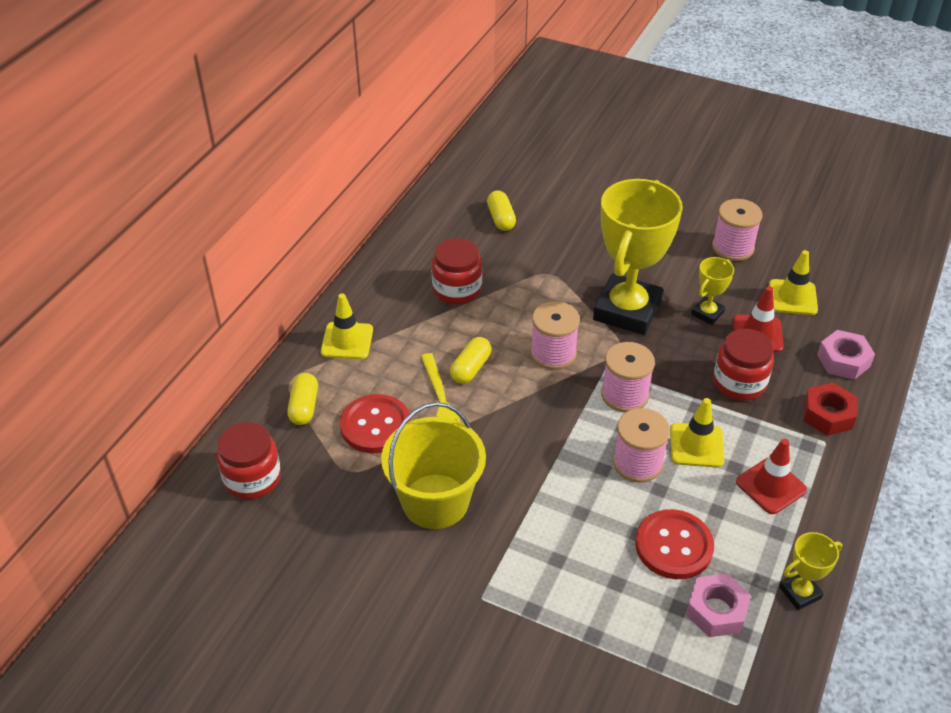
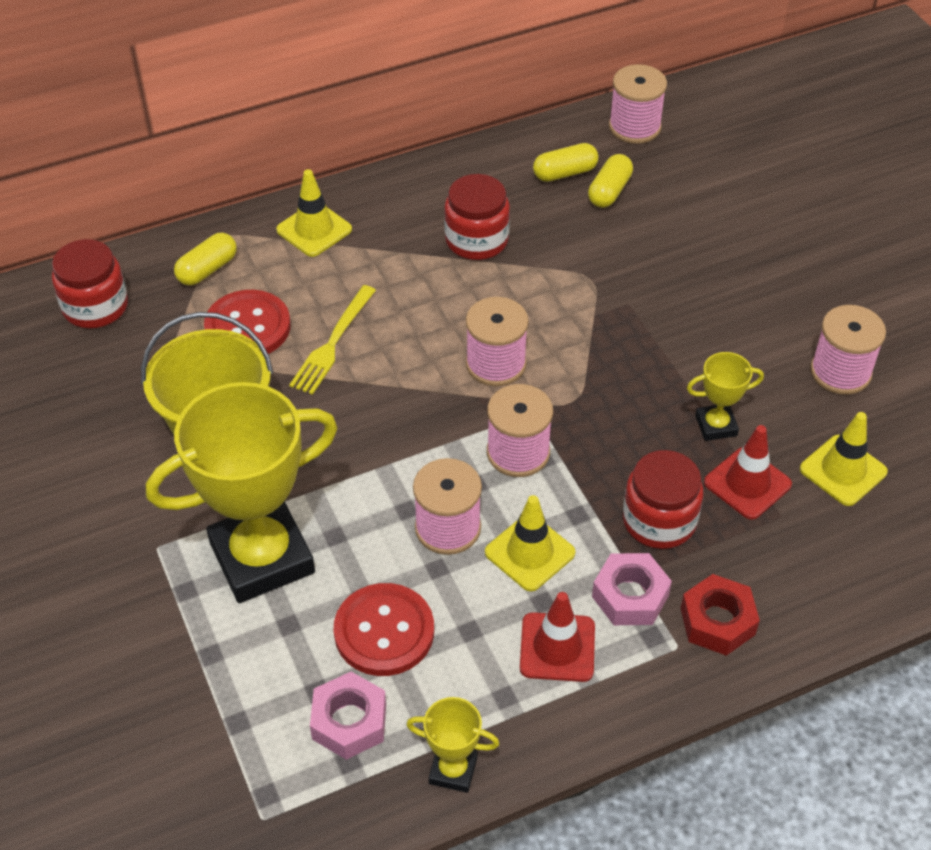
camera: 40 degrees right, 5 degrees up
(470, 368) = (397, 328): yellow capsule -> yellow capsule (565, 173)
(472, 175) = (634, 127): none -> pink spool
(627, 310) = (628, 368): yellow trophy -> yellow trophy (262, 558)
(843, 360) = (814, 577): pink nut -> pink nut (630, 596)

